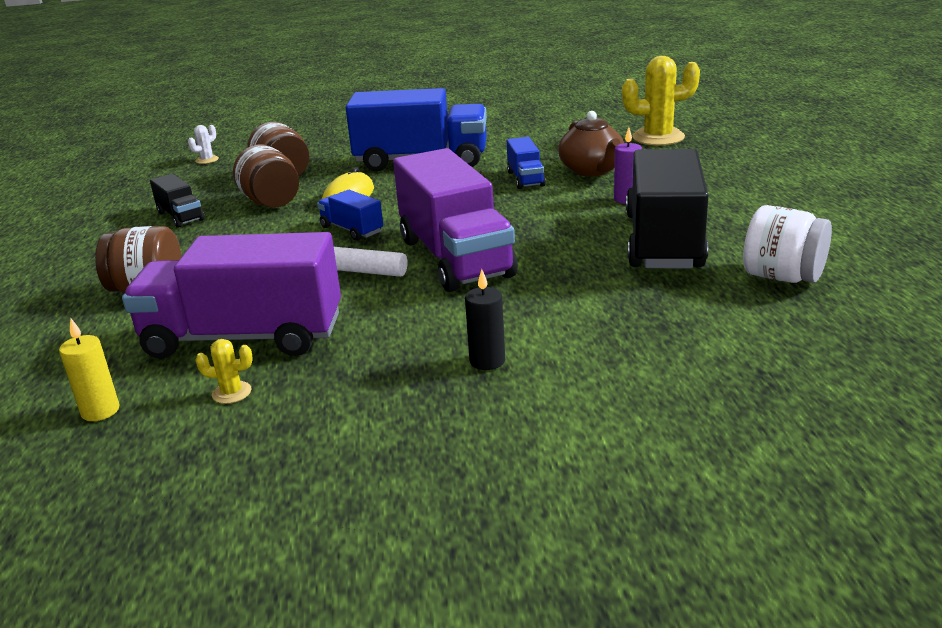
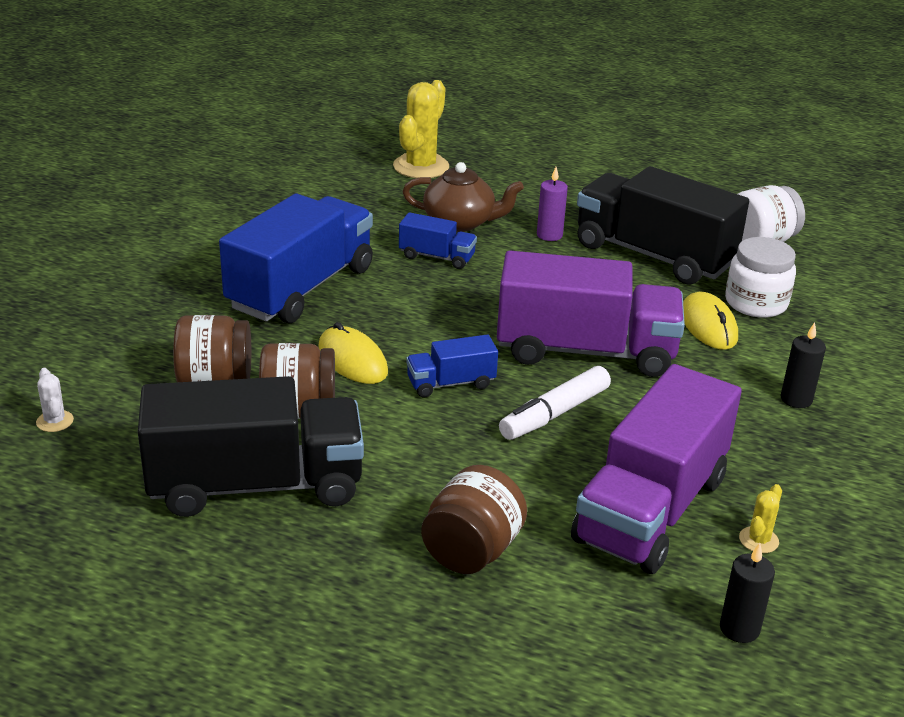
camera: 65 degrees left, 5 degrees up
(100, 411) = (739, 629): yellow candle -> black candle
(180, 216) = (256, 485): black truck -> black truck, size x2.17
(570, 292) = (708, 325): none -> yellow mouse
(648, 303) = (756, 303): none -> white jar

